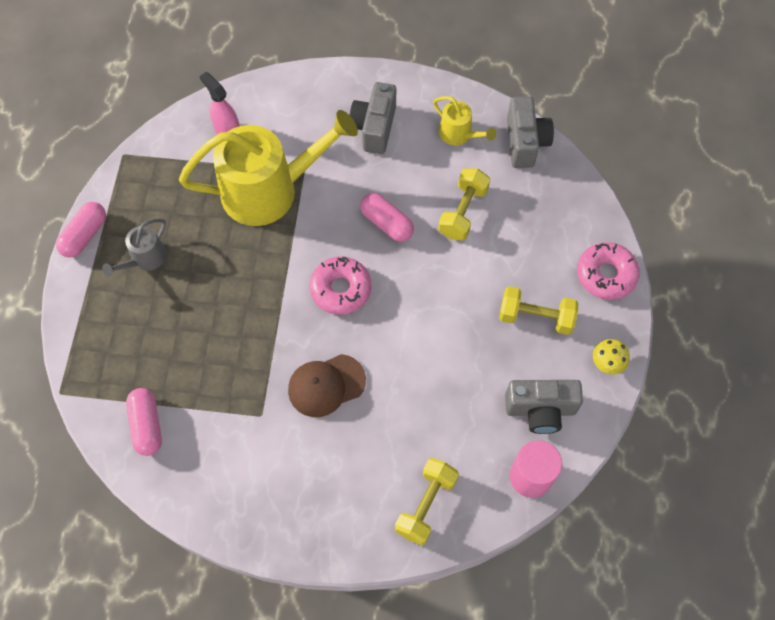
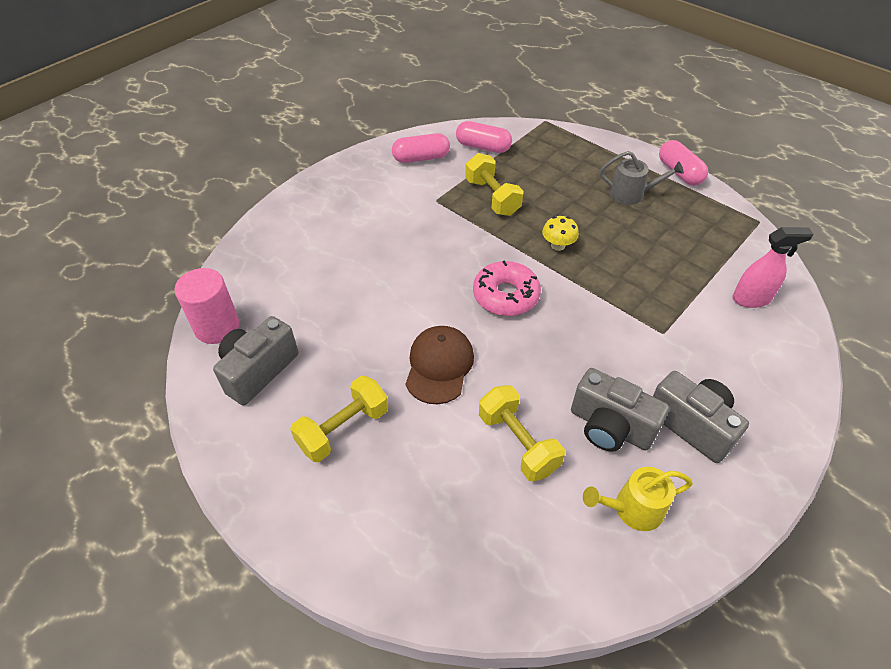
camera: 125 degrees right, 15 degrees down
(145, 259) = (631, 194): grey watering can -> grey watering can turned 120 degrees clockwise
(270, 190) = (655, 298): yellow watering can -> none
(326, 385) = (424, 244): brown cap -> brown cap (439, 366)
(386, 223) = (553, 367): pink capsule -> pink capsule (421, 158)
(426, 505) = (273, 252): yellow dumbbell -> yellow dumbbell (492, 197)
(525, 142) = (574, 583): grey camera -> grey camera (610, 427)
(606, 275) = (325, 537): pink donut -> none
(607, 363) = (238, 459): yellow mushroom -> yellow mushroom (558, 245)

